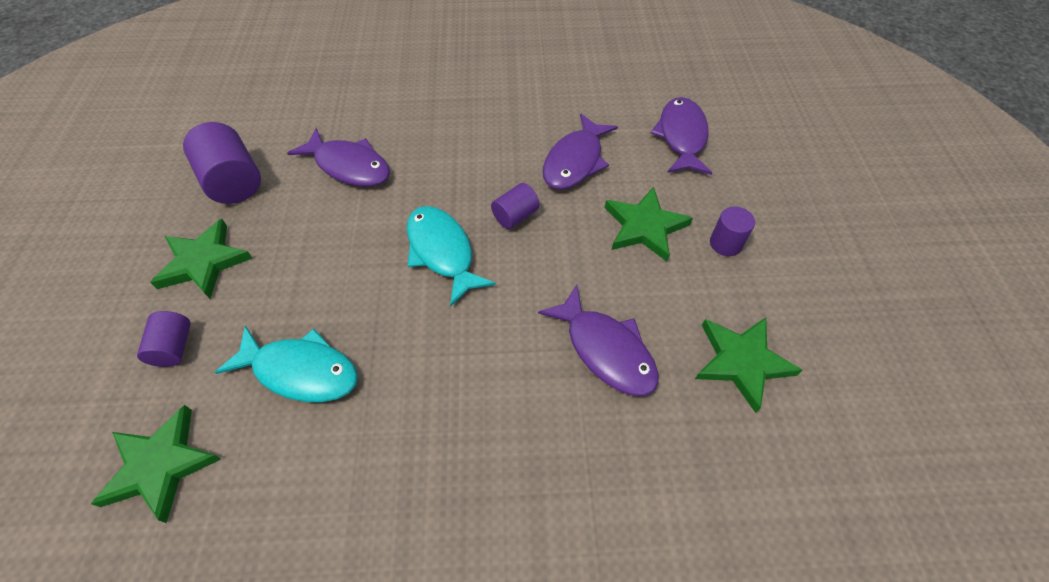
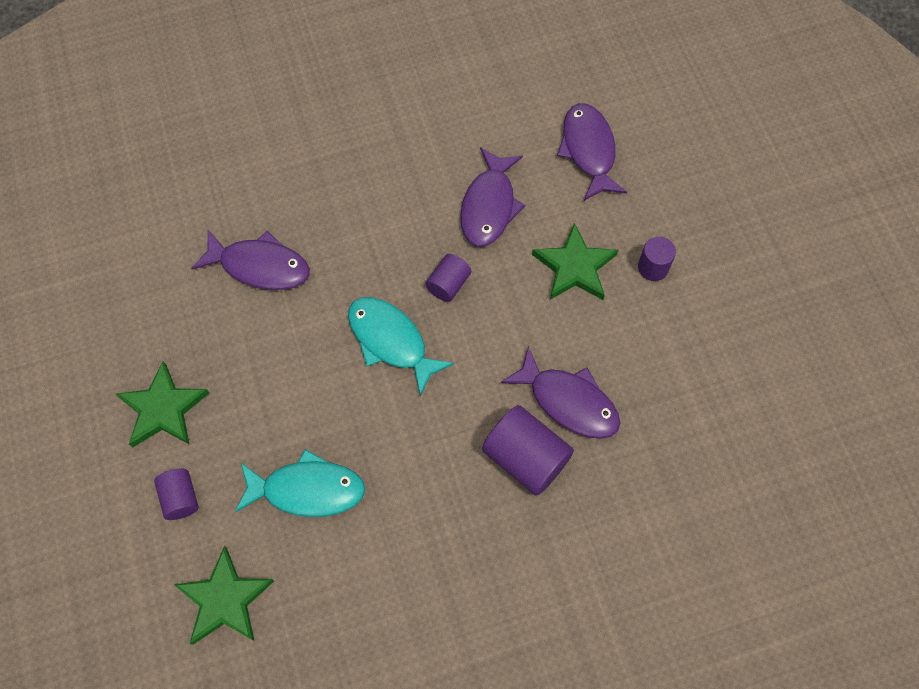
camera: 15 degrees left, 10 degrees up
(234, 181) = (147, 313): purple cylinder -> purple cylinder (526, 458)
(742, 362) = (686, 383): green star -> none

